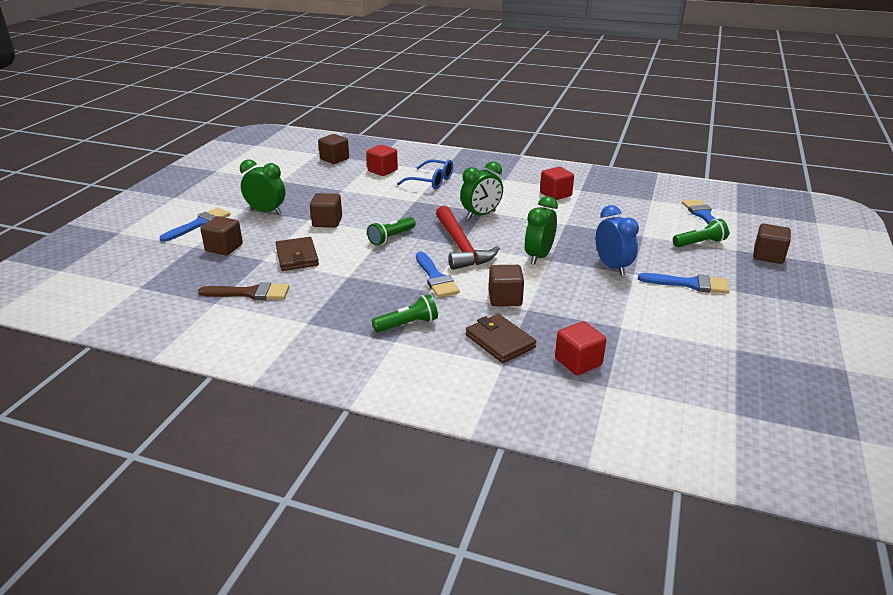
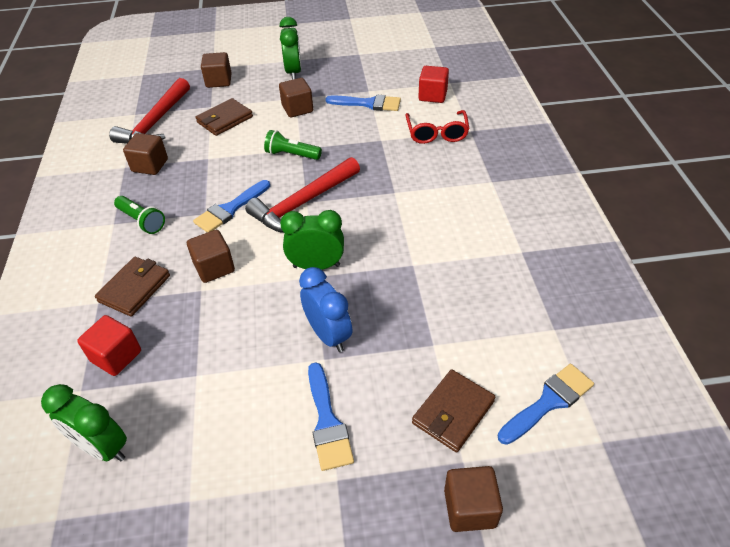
camera: 65 degrees right, 15 degrees up
(199, 224) = (250, 54): blue brush -> blue brush (368, 104)
(250, 293) = (156, 123): brown brush -> red hammer
(334, 159) = (432, 60): brown cube -> brown cube (150, 165)
(431, 181) = (436, 133): blue glasses -> red glasses
(481, 215) = (383, 194): green clock -> green clock (102, 447)
(555, 194) = (487, 234): red cube -> none
(612, 267) = (328, 335): blue clock -> blue clock turned 75 degrees counterclockwise
(699, 243) = (453, 412): green flashlight -> brown wallet

